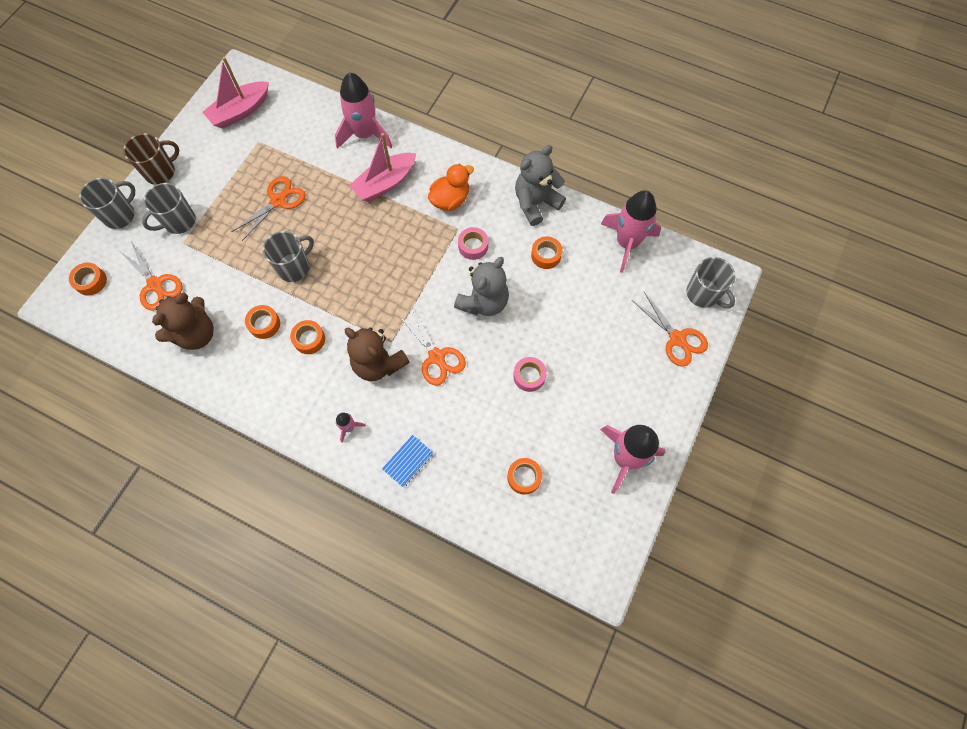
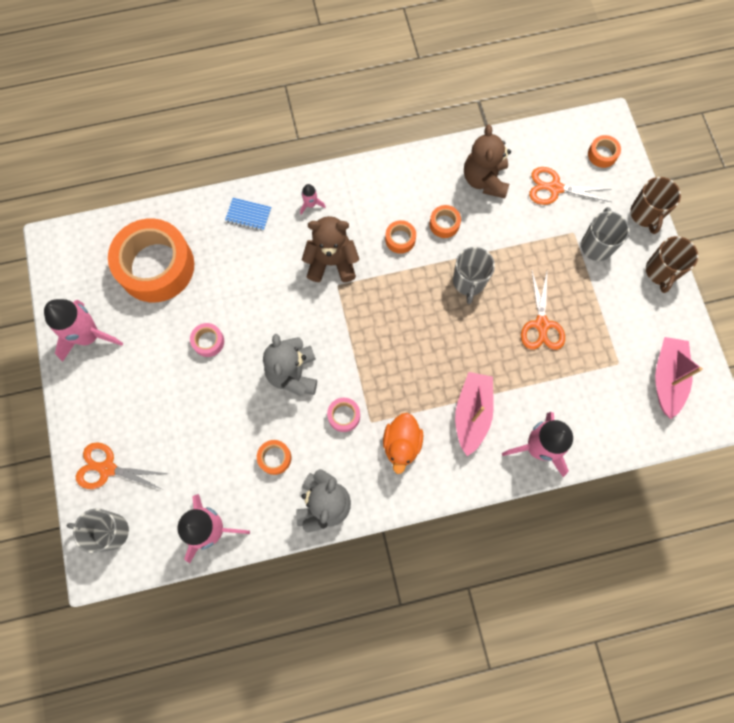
camera: 140 degrees right, 5 degrees up
(120, 215) = (645, 214): grey mug -> brown mug
(408, 461) = (248, 215): blue notebook -> blue notebook turned 75 degrees counterclockwise
(436, 357) = (292, 301): orange scissors -> none
(524, 477) = (156, 266): orange tape -> orange tape, size x2.48

